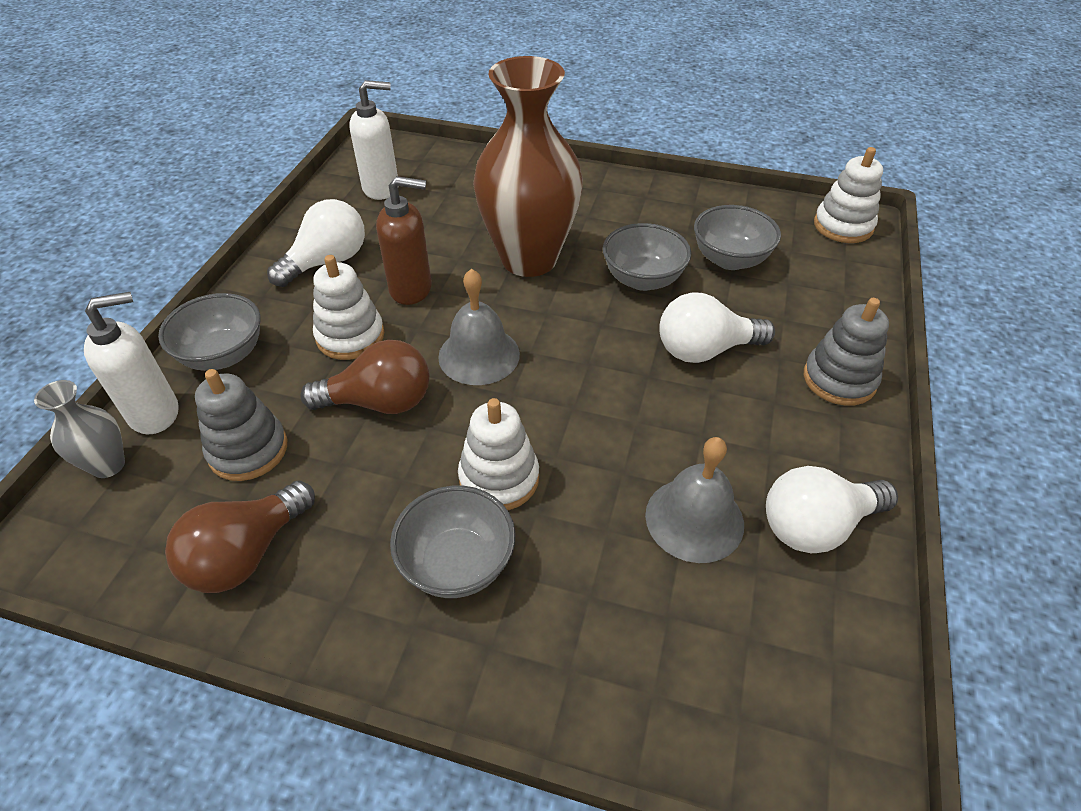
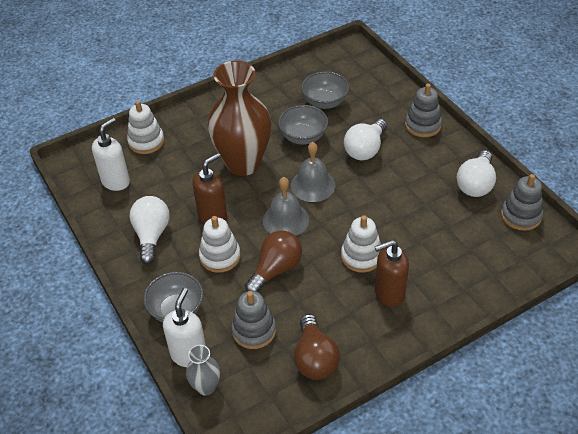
camera: 45 degrees left, 0 degrees up
(457, 563) = (389, 294): grey bowl -> brown soap dispenser
(694, 519) = (439, 213): grey bell -> grey bell (313, 185)
(836, 644) = (521, 215): none -> grey stacking toy
(843, 226) = (347, 54): white stacking toy -> white stacking toy (146, 141)

